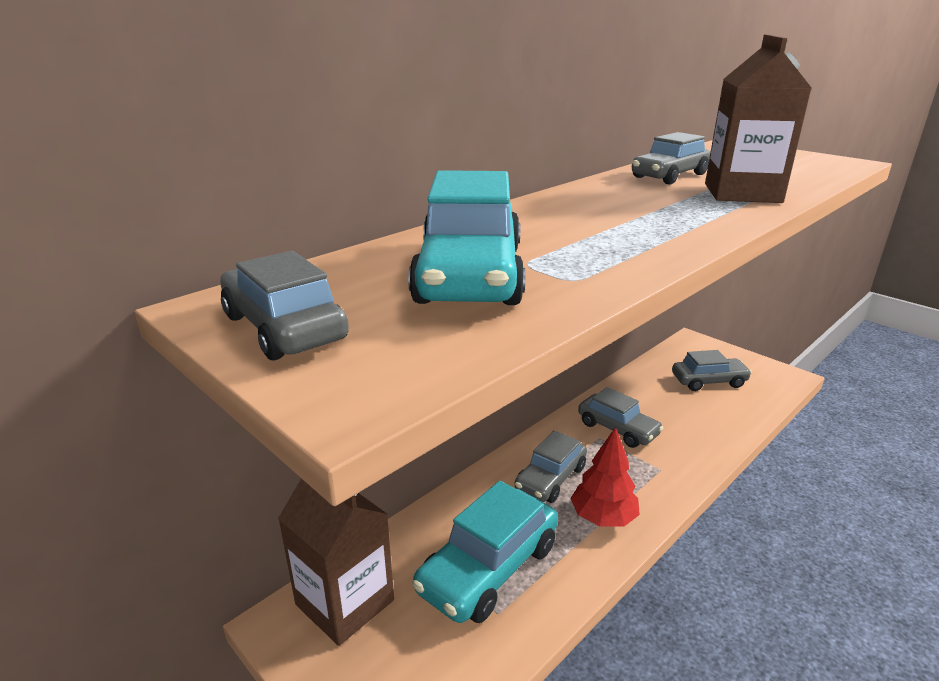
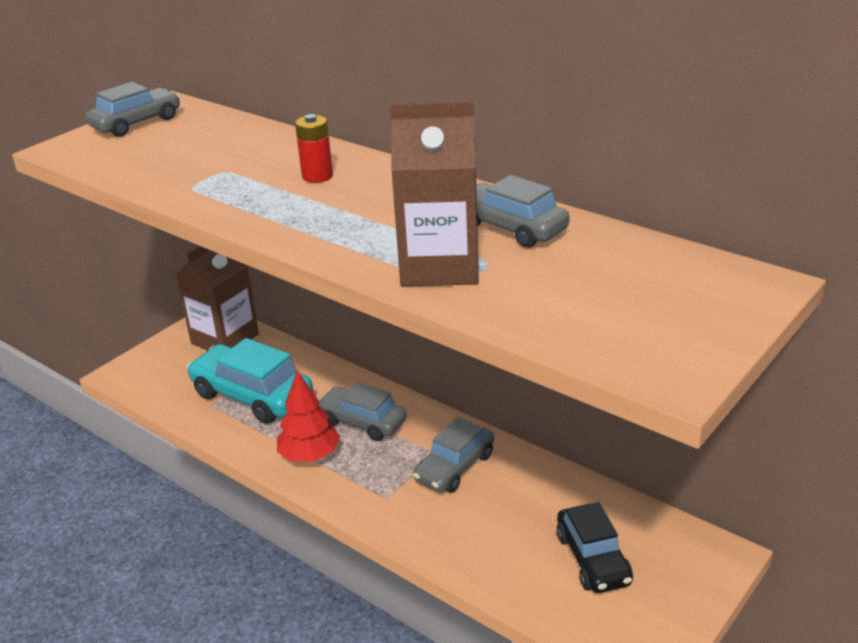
camera: 85 degrees right, 5 degrees up
(470, 275) = (203, 156): turquoise car -> none
(556, 223) = (317, 176): none -> red battery
(708, 381) = (593, 559): grey car -> black car

